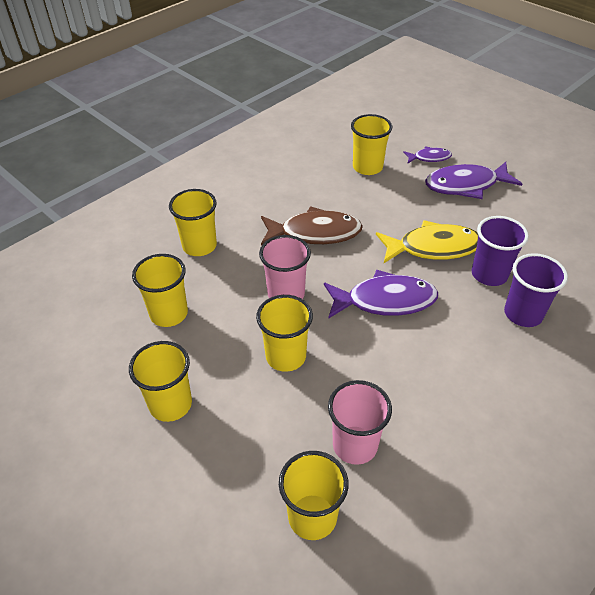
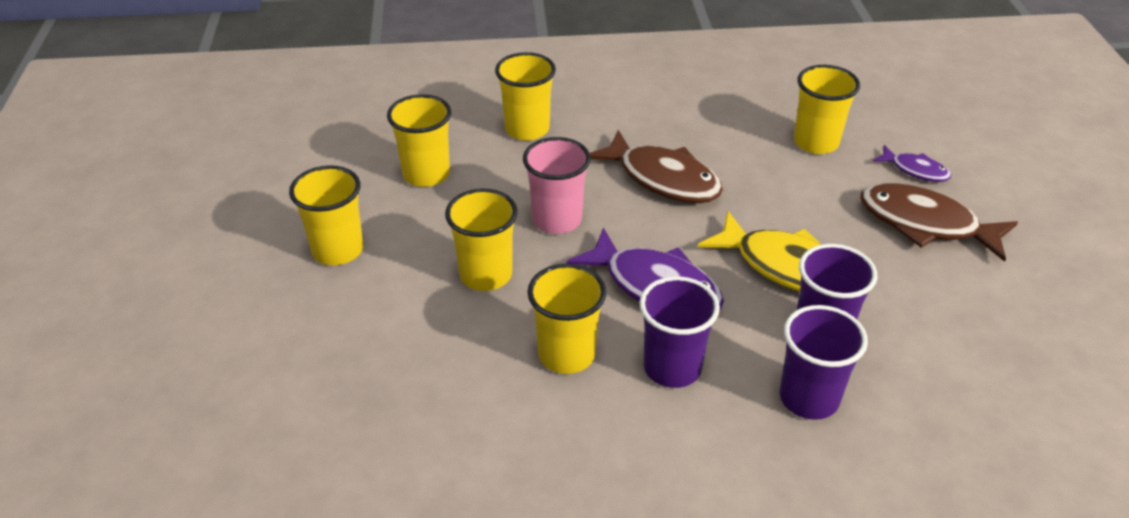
camera: 40 degrees right, 5 degrees down
(312, 517) = (341, 421): yellow cup -> yellow cup (566, 354)
(355, 445) = (452, 393): pink cup -> none
(447, 343) = (672, 368): none -> purple cup
(466, 185) = (925, 224): purple fish -> brown fish

